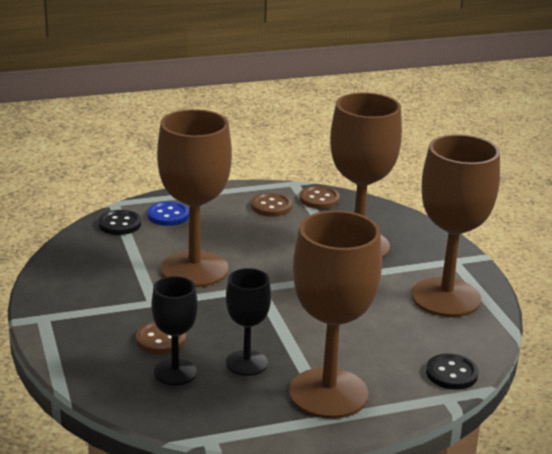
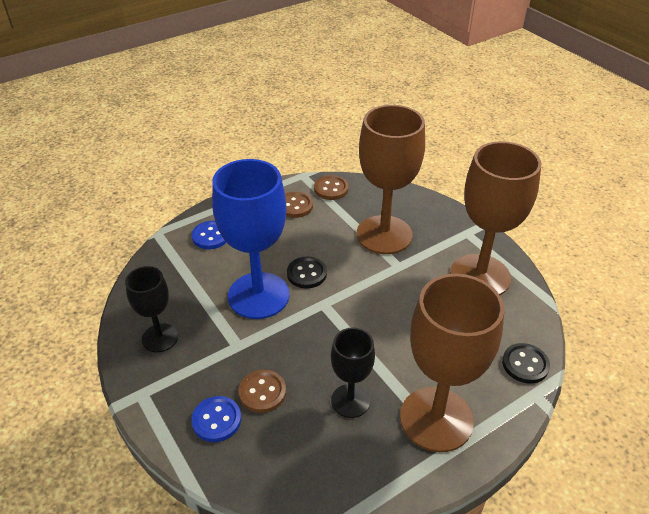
camera: 15 degrees left, 15 degrees up
(106, 350) = (216, 420): none -> blue button
(120, 224) = (171, 257): black button -> black button (306, 274)
(175, 372) = (291, 431): black goblet -> black goblet (160, 338)
(194, 269) = (258, 295): brown goblet -> blue goblet

